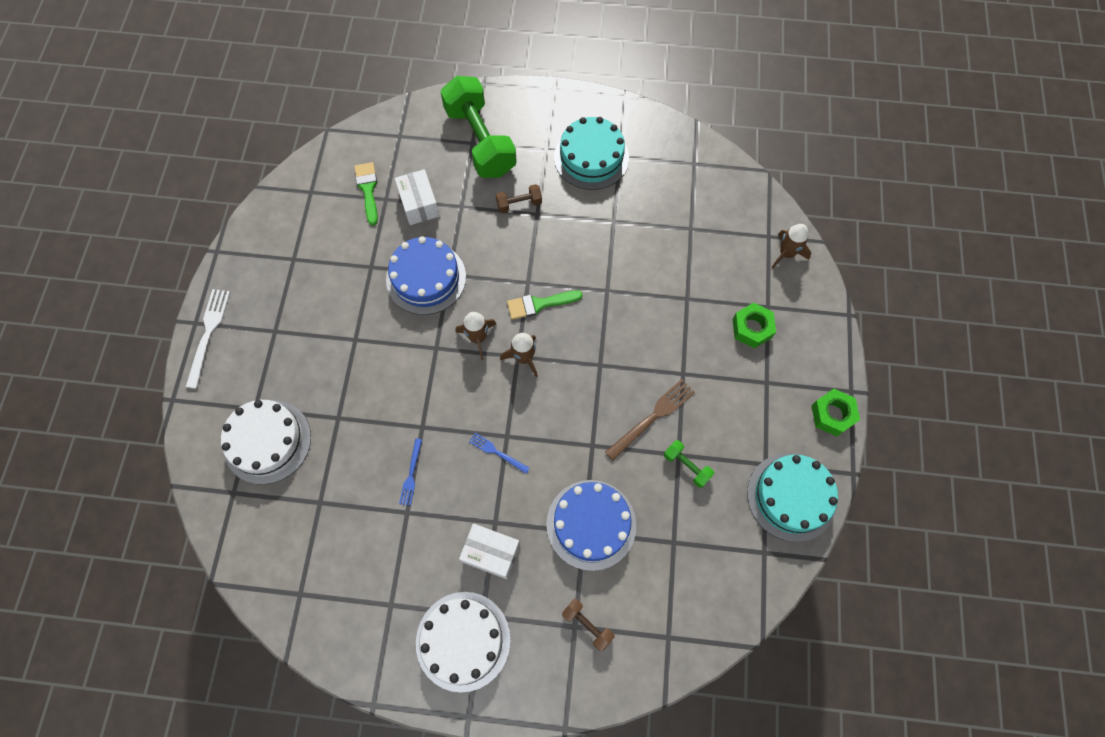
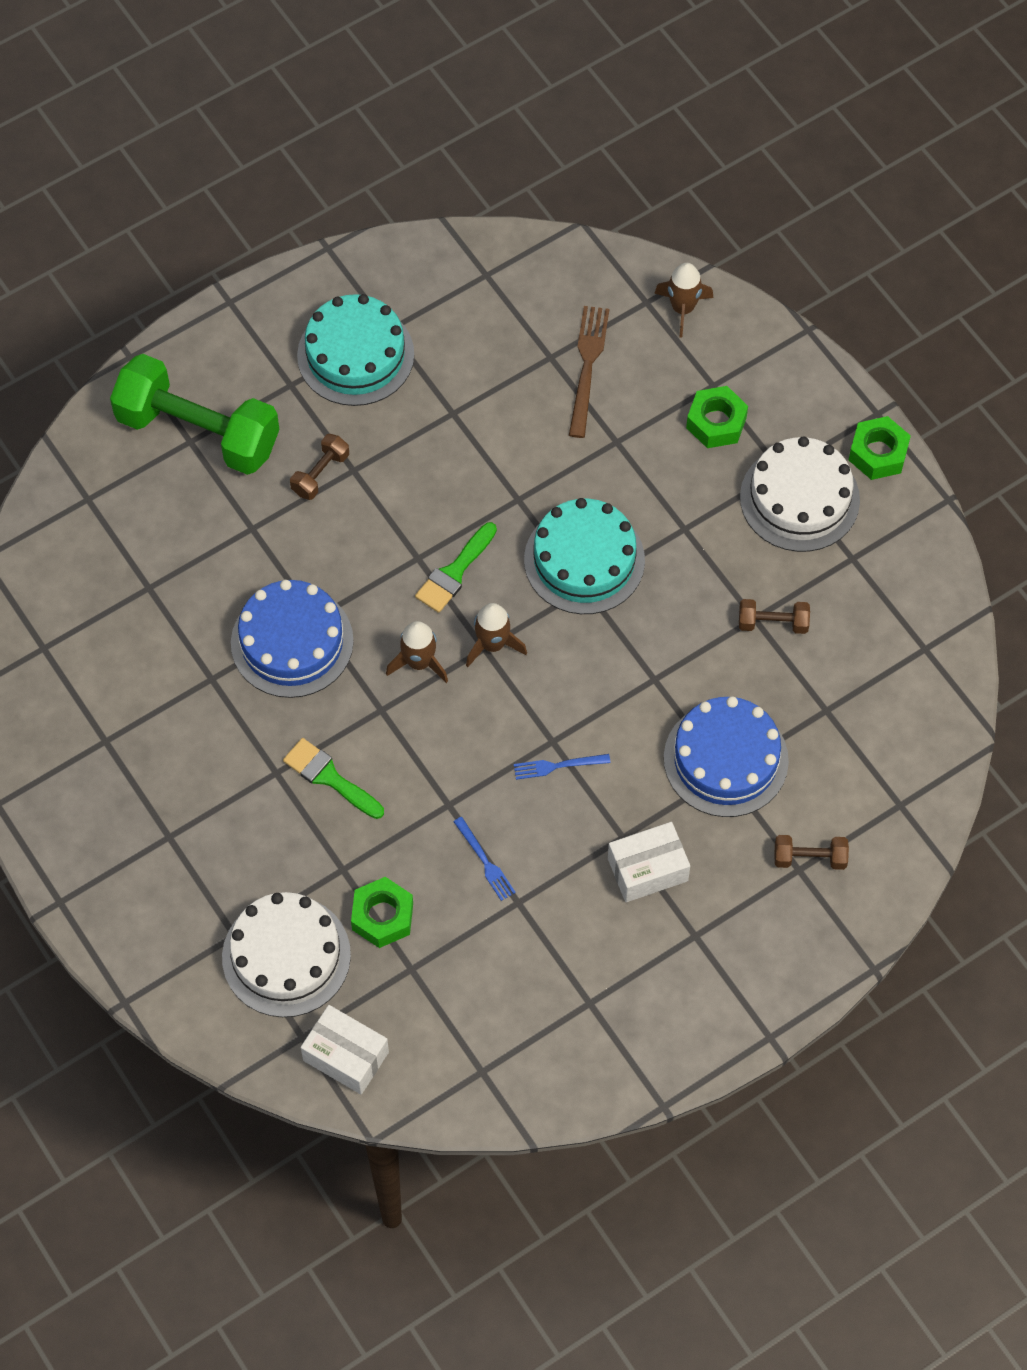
camera: 40 degrees left, 5 degrees down
(208, 334) = (90, 900): white fork -> none
(333, 461) = (382, 916): none -> green nut
(368, 189) = (114, 592): green brush -> green brush (329, 777)
(419, 204) = (197, 563): white box -> white box (346, 1056)
(463, 641) = (698, 974): white cake -> white cake (799, 498)
(652, 417) = (692, 600): brown fork -> brown fork (587, 366)
(686, 466) = (773, 623): green dumbbell -> brown dumbbell
(791, 496) = (906, 571): turquoise cake -> turquoise cake (584, 560)

